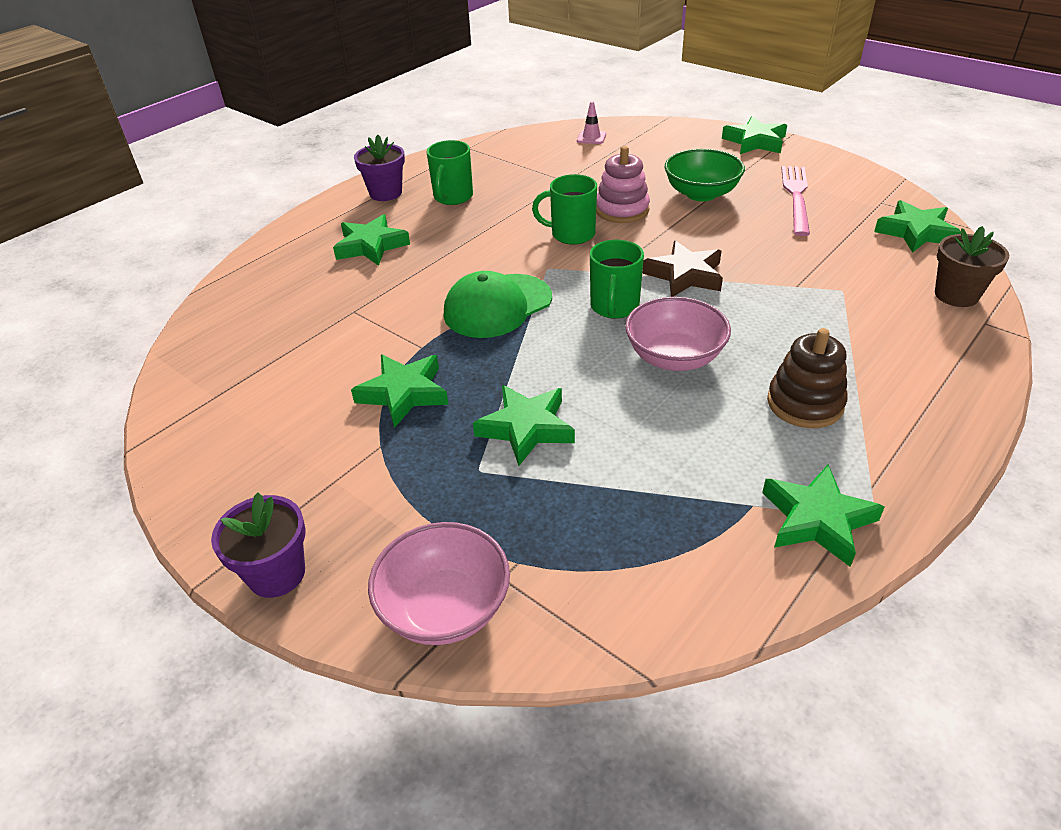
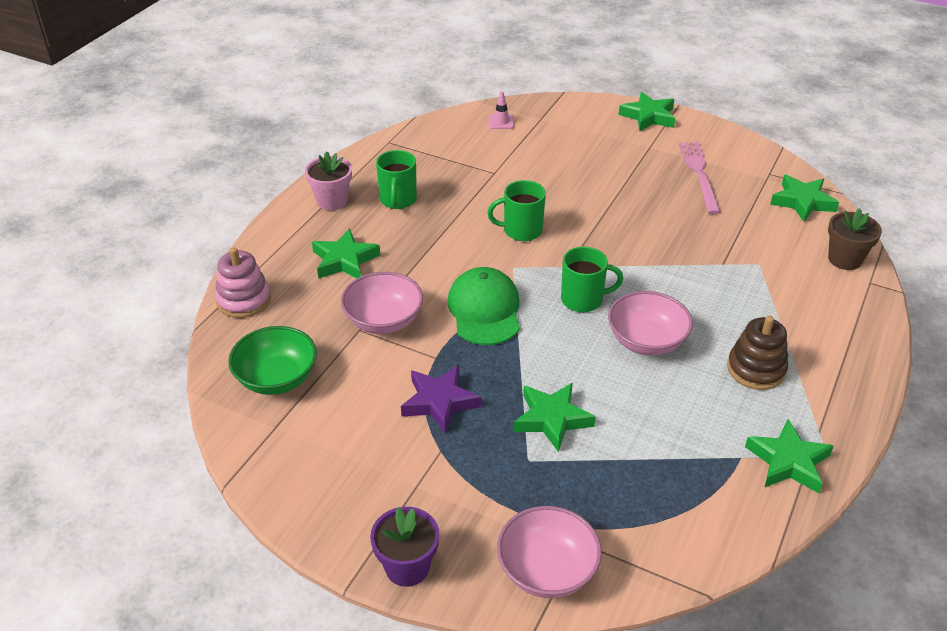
camera: 15 degrees left, 0 degrees up
(383, 305) = (383, 321): none -> pink bowl
(386, 193) = (332, 201): purple flower pot -> pink flower pot
(404, 393) = (439, 402): green star -> purple star
(497, 306) = (484, 310): green cap -> green cap turned 135 degrees clockwise
(614, 307) = (583, 300): green mug -> green mug turned 90 degrees counterclockwise
(622, 210) = (556, 201): pink stacking toy -> pink stacking toy (244, 300)
(685, 275) = (631, 263): brown star -> none
(701, 194) = (619, 177): green bowl -> green bowl (277, 378)

